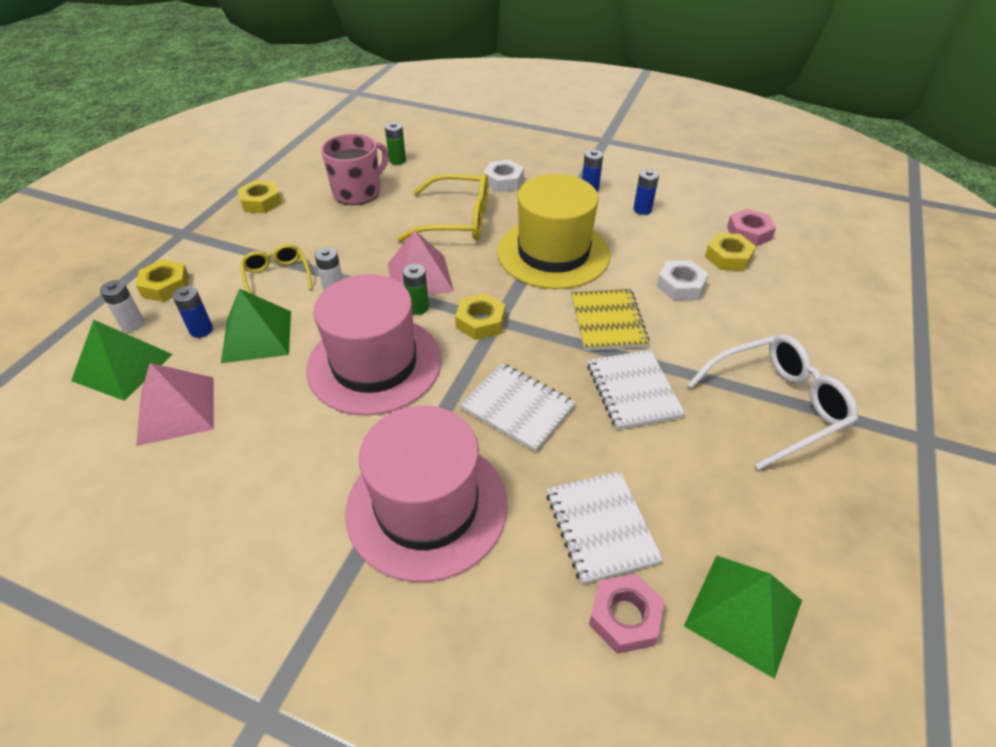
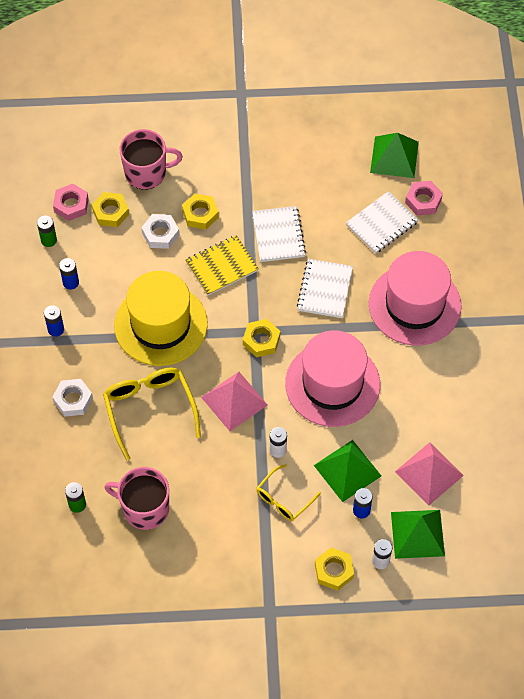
camera: 115 degrees left, 15 degrees up
(261, 202) = (197, 579): yellow nut -> yellow nut (200, 214)
(418, 307) = (267, 385): green battery -> green battery (49, 240)
(633, 391) = (278, 235): white notebook -> white notebook turned 60 degrees counterclockwise
(777, 405) = (251, 162): white glasses -> none
(783, 300) = (147, 172): none -> pink mug

